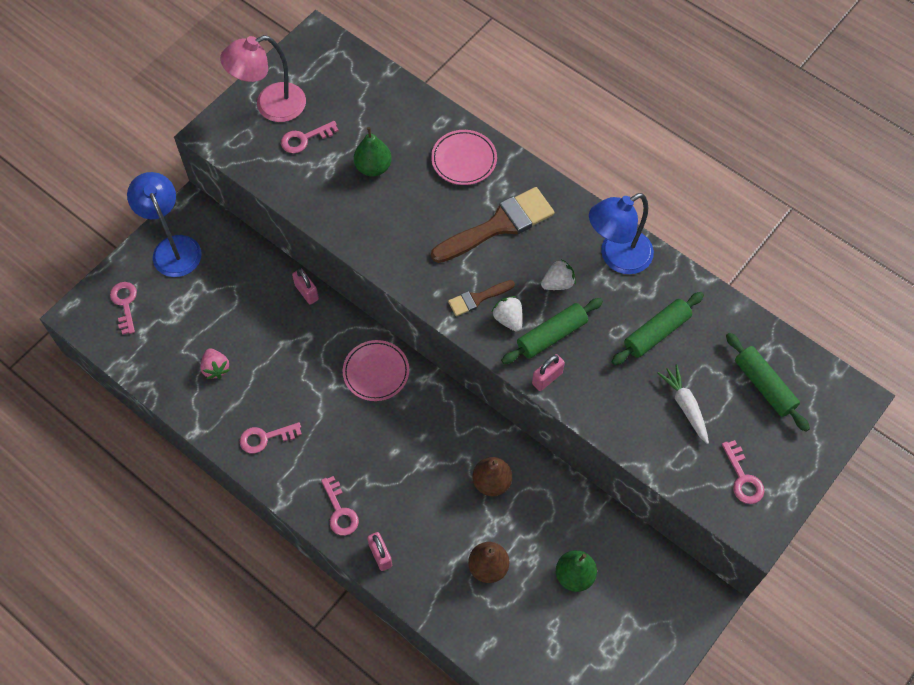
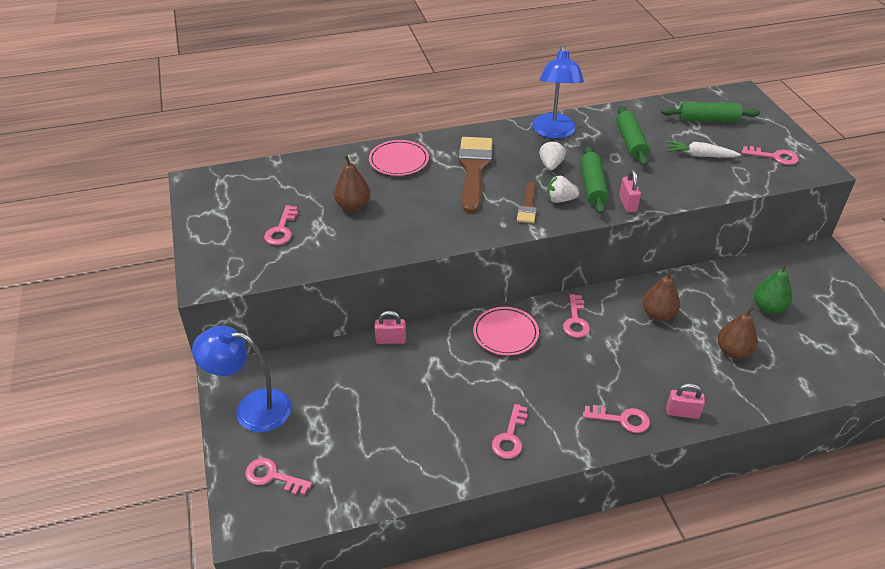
camera: 55 degrees left, 20 degrees down
(216, 368) = (408, 438): pink strawberry -> none
(270, 106) = (225, 234): pink lamp -> none
(373, 167) = (353, 206): green pear -> brown pear
(432, 418) = (575, 320): none -> pink key

